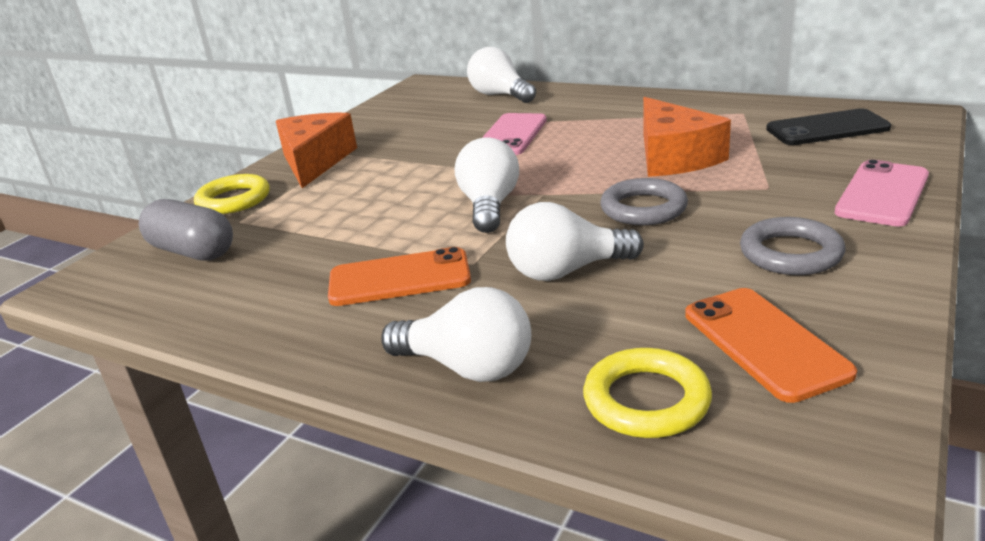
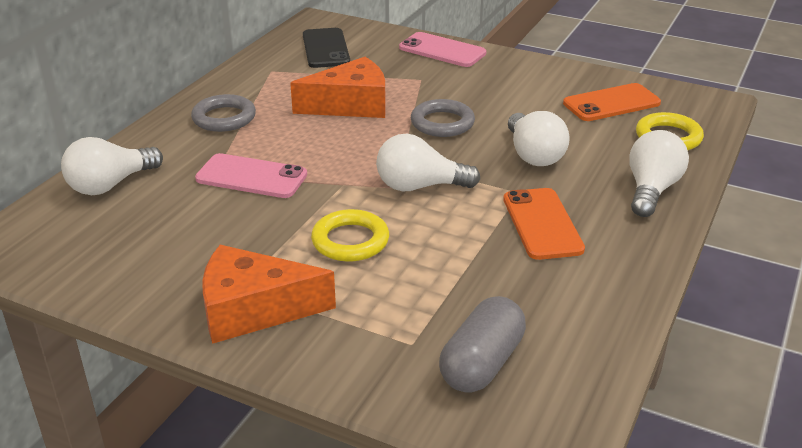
camera: 95 degrees left, 5 degrees up
(234, 200) = (350, 361): yellow ring -> yellow ring (350, 241)
(790, 253) = (515, 85): grey ring -> grey ring (224, 118)

